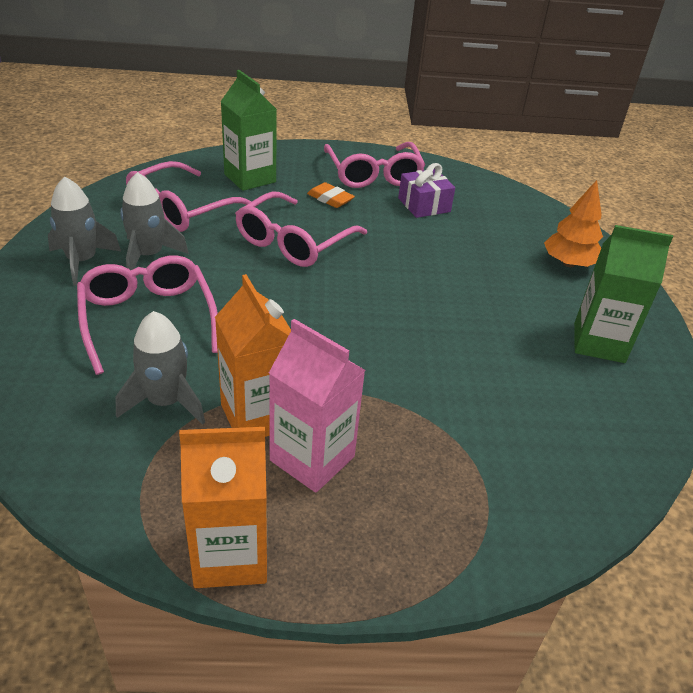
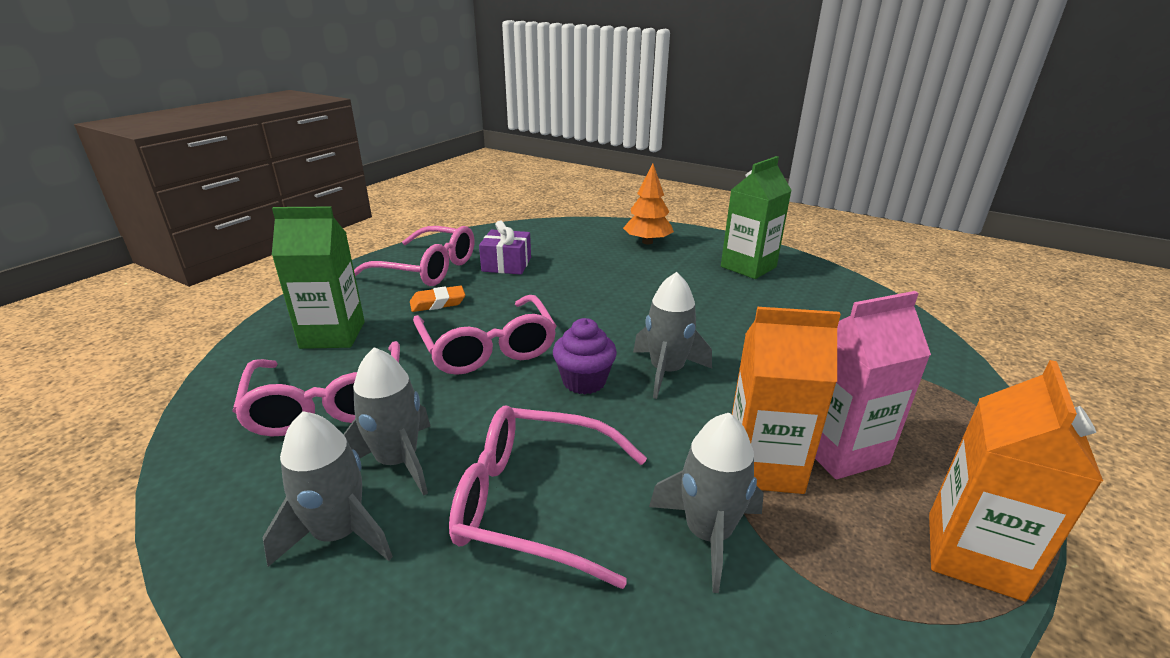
camera: 55 degrees left, 10 degrees down
(291, 299) = (584, 381): none -> purple cupcake
(342, 336) = (666, 371): none -> grey rocket

